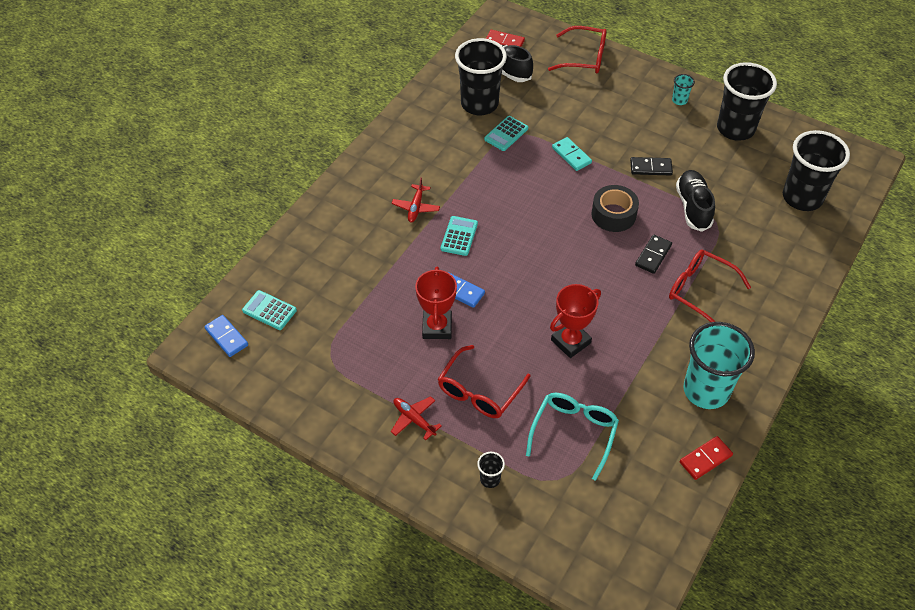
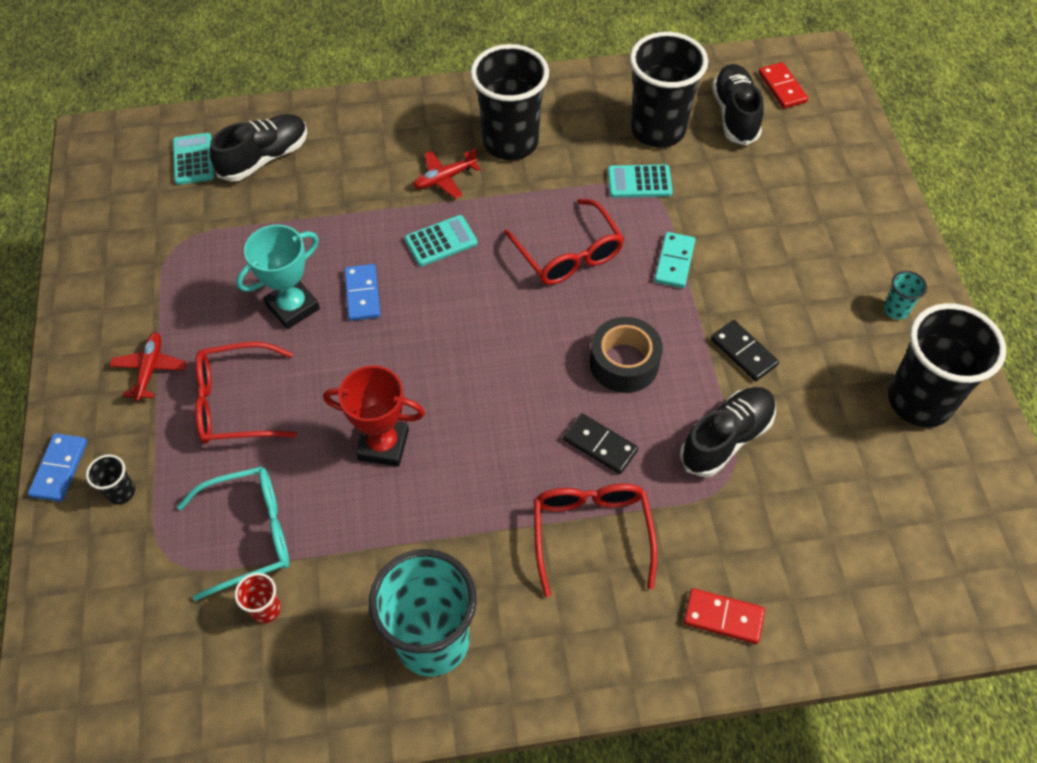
camera: 50 degrees right, 5 degrees up
(226, 337) = (132, 151): blue domino -> blue domino (60, 469)
(308, 276) = (264, 158): none -> black shoe
(437, 327) = (293, 307): red trophy -> turquoise trophy
(584, 58) = (850, 173): red glasses -> red glasses (568, 254)
(627, 451) = (266, 609): none -> red cup
(653, 255) = (600, 445): black domino -> black domino turned 45 degrees clockwise
(705, 459) = (322, 707): red domino -> red domino (723, 617)
(802, 198) = (882, 557): black cup -> black cup (510, 142)

